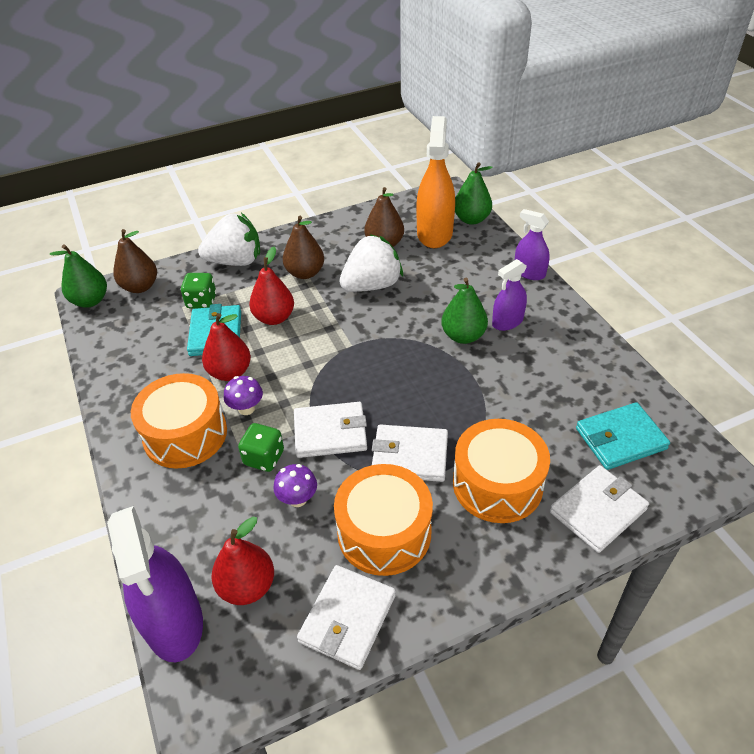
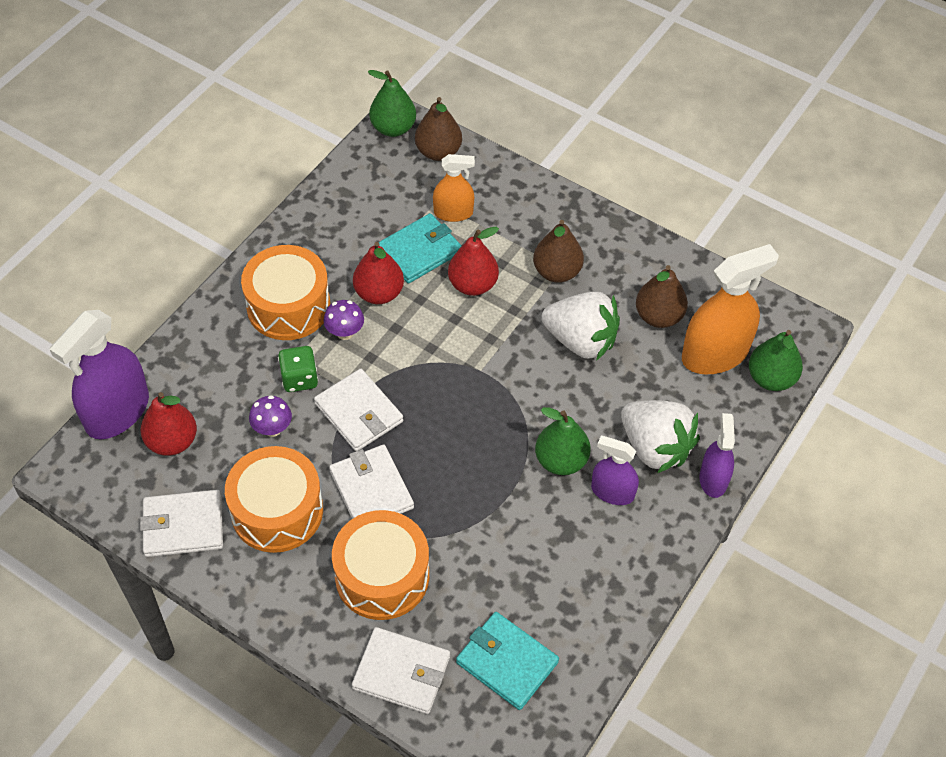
camera: 55 degrees right, 10 degrees up
(201, 301) = (453, 213): green dice -> orange spray bottle
(235, 261) = (530, 203): white strawberry -> white strawberry (655, 447)

